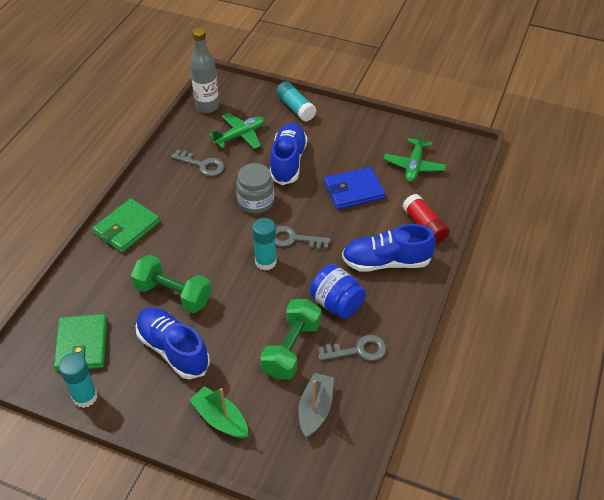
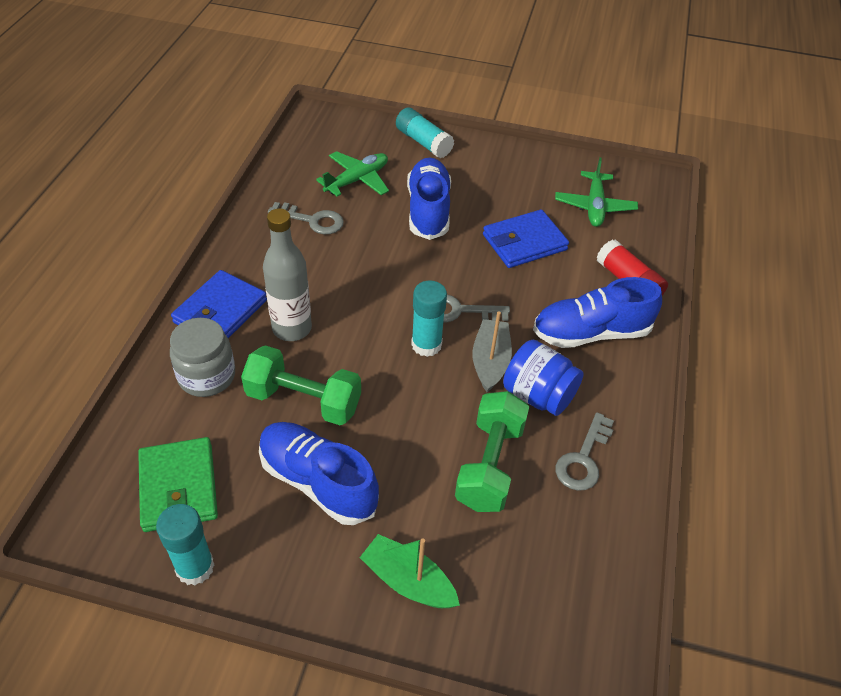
camera: 10 degrees left, 0 degrees up
(127, 228) = (220, 311): green wallet -> blue wallet
(207, 106) = (305, 146): grey bottle -> grey bottle (292, 328)
(256, 202) = (396, 265): grey jar -> grey jar (207, 376)
(315, 409) = (544, 552): grey boat -> grey boat (490, 361)
(358, 350) = (583, 459): grey key -> grey key turned 135 degrees clockwise

